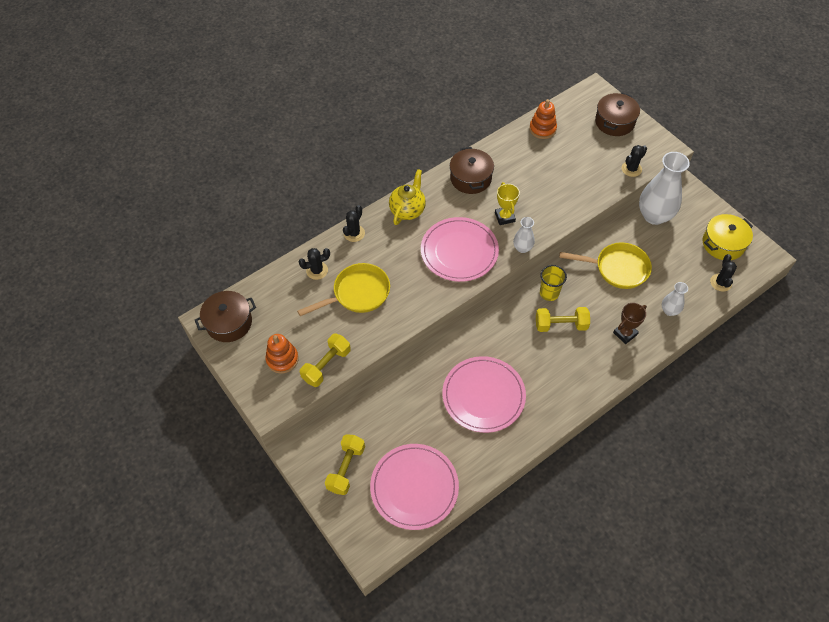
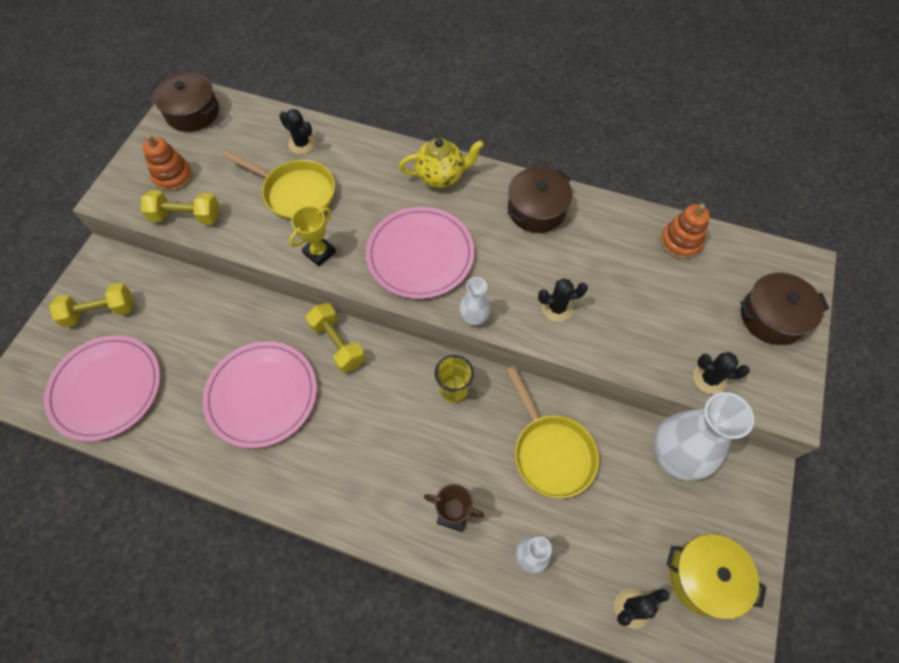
camera: 55 degrees right, 5 degrees up
(354, 233) = (373, 147): black cactus -> black cactus (557, 308)
(504, 217) = (506, 274): yellow trophy -> yellow trophy (319, 252)
(561, 325) = (415, 428): yellow dumbbell -> yellow dumbbell (337, 344)

